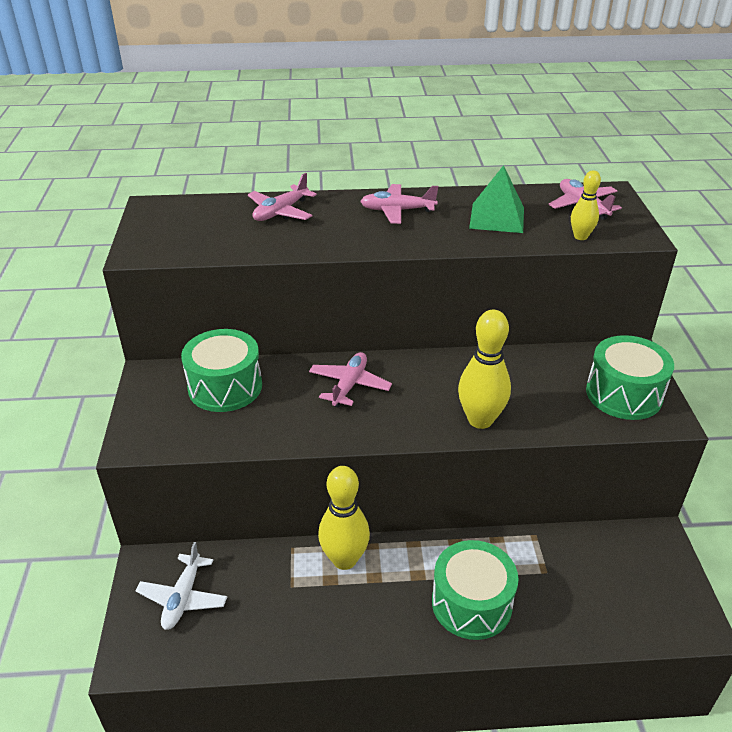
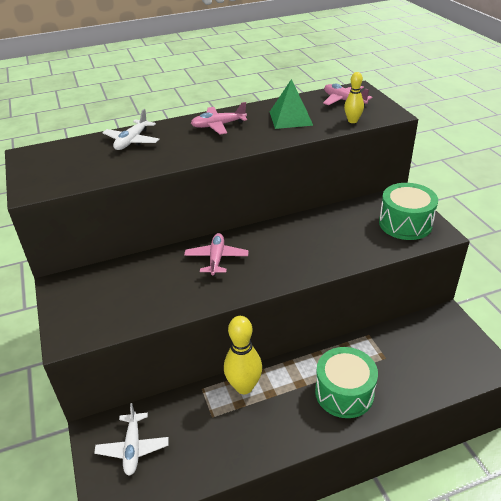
camera: 15 degrees left, 0 degrees up
(225, 387) = (123, 280): green drum -> none
(281, 212) = (132, 141): pink plane -> white plane
(480, 420) = (318, 262): yellow bowling pin -> none

